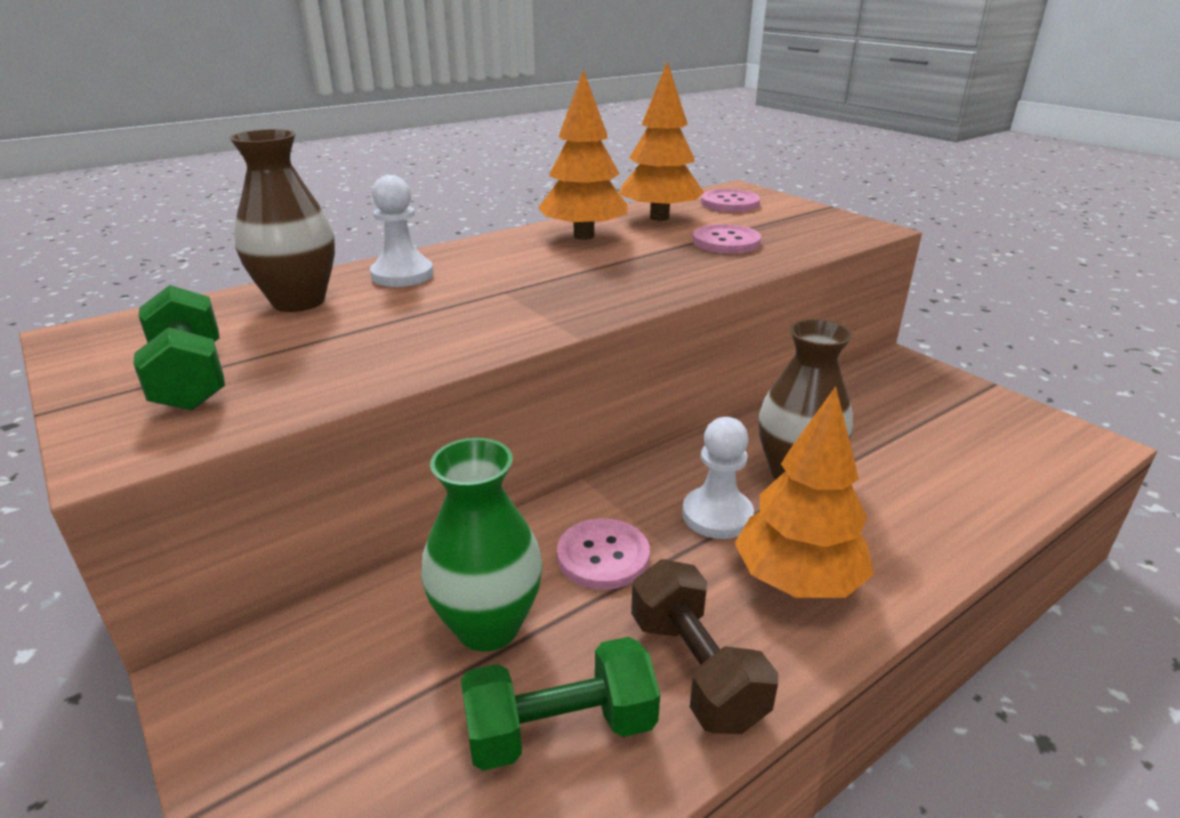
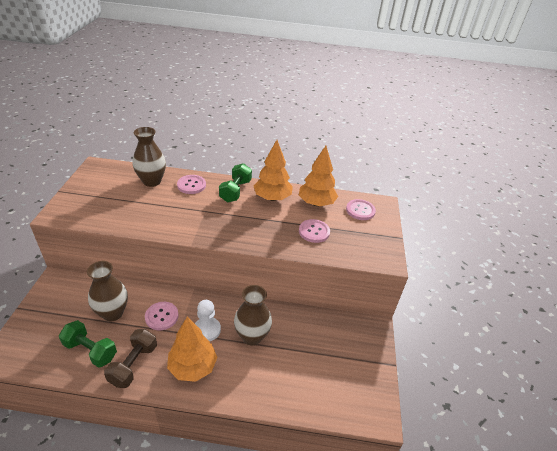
camera: 40 degrees right, 10 degrees up
(190, 378) = (94, 198): green dumbbell -> green dumbbell (235, 191)
(402, 275) = (191, 185): white pawn -> pink button
(488, 626) = (112, 313): green vase -> brown vase

